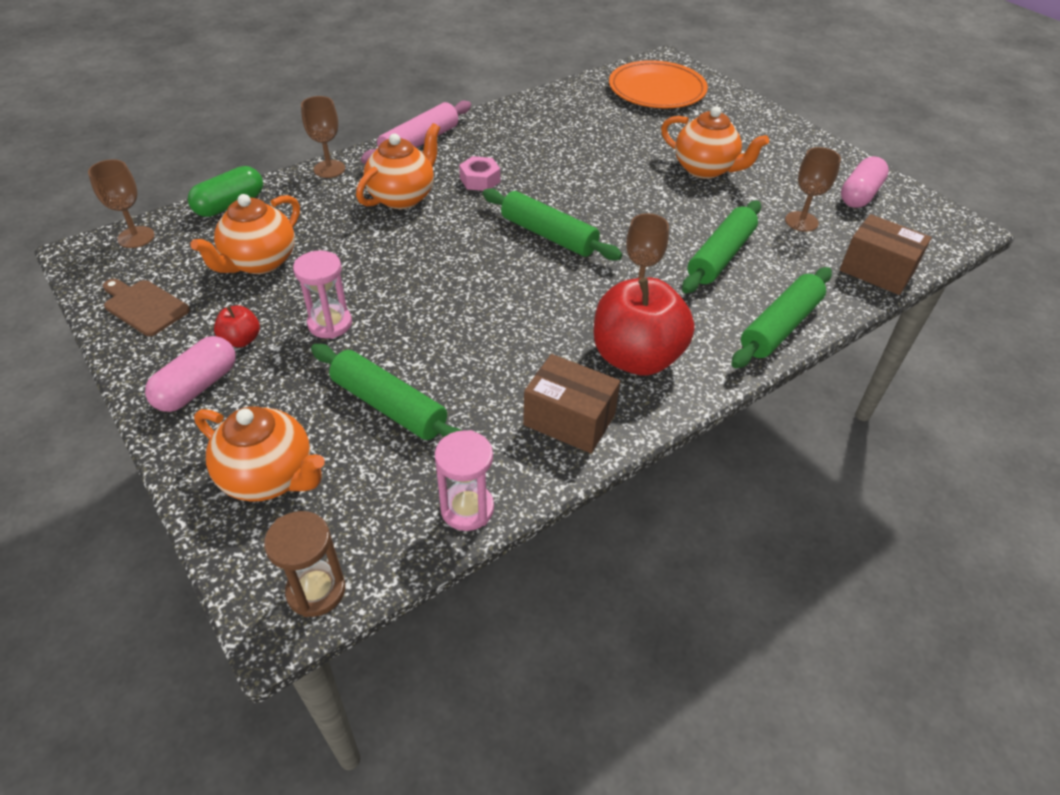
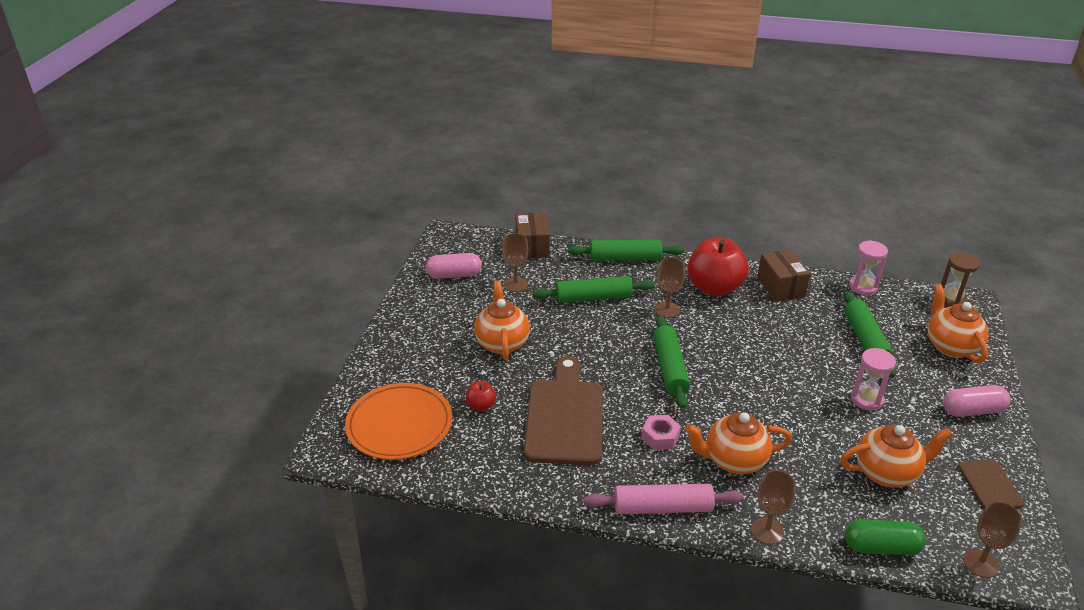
camera: 130 degrees left, 10 degrees down
(241, 340) = (931, 423): red apple -> red apple (481, 405)
(567, 152) = (565, 416): none -> brown cutting board

